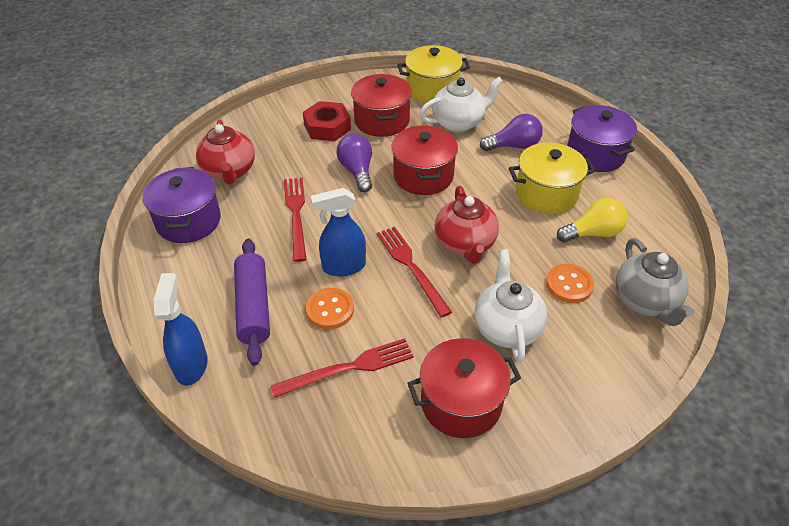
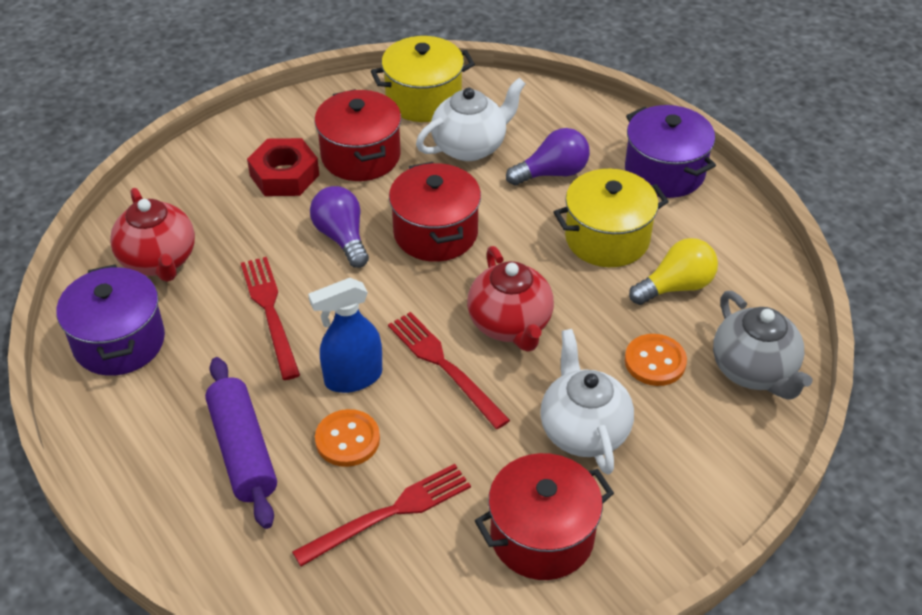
camera: 10 degrees left, 0 degrees up
(191, 365) = (178, 541): blue spray bottle -> none

